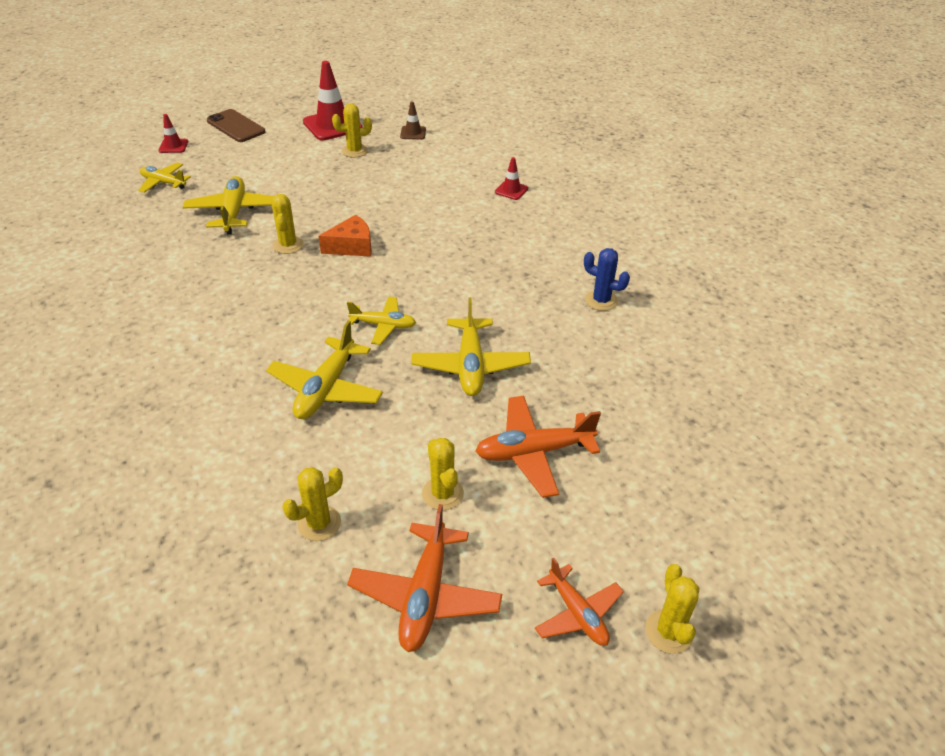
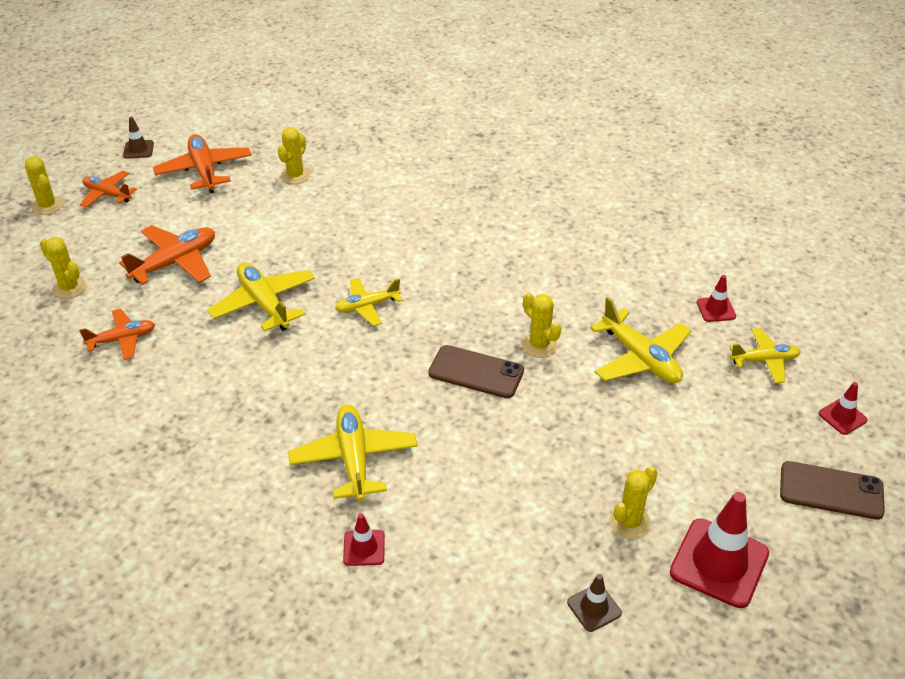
camera: 150 degrees right, 0 degrees up
(138, 219) = (716, 309): none -> red traffic cone
(326, 388) = (366, 243): yellow plane -> yellow plane (354, 459)
(352, 246) = (476, 372): orange cheese -> brown phone
(442, 493) = (227, 216): yellow cactus -> yellow cactus (69, 288)
(497, 703) = (138, 149): none -> brown traffic cone
(601, 300) = (171, 420): blue cactus -> none
(620, 385) = (122, 339): none -> orange plane

